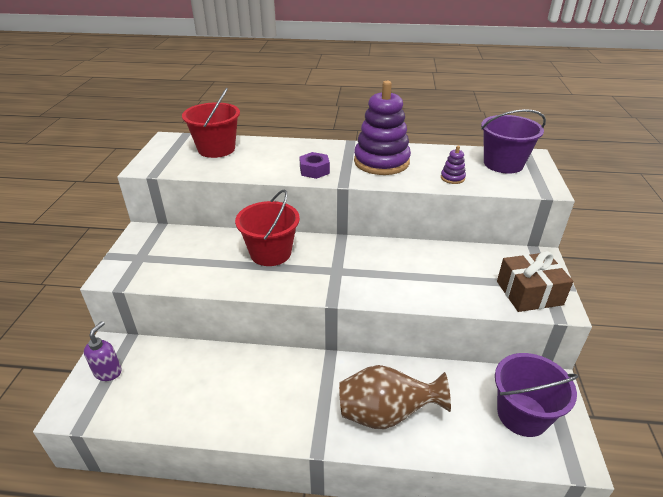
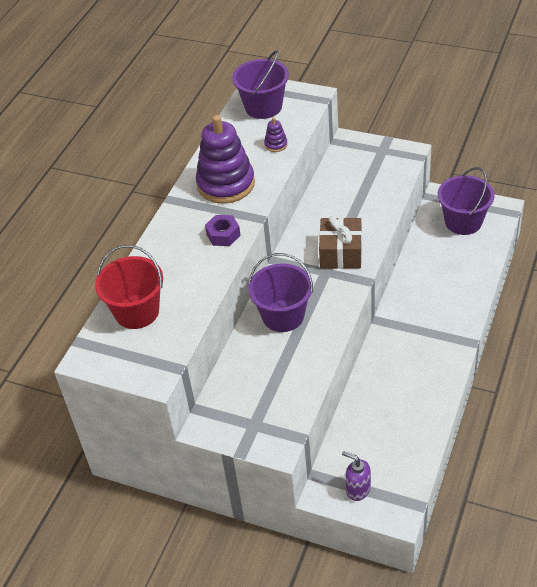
camera: 70 degrees left, 10 degrees up
(270, 253) = (283, 316): red bucket -> purple bucket
(386, 414) = (447, 296): brown vase -> none
(529, 293) = (389, 162): brown gift -> brown gift (341, 253)

